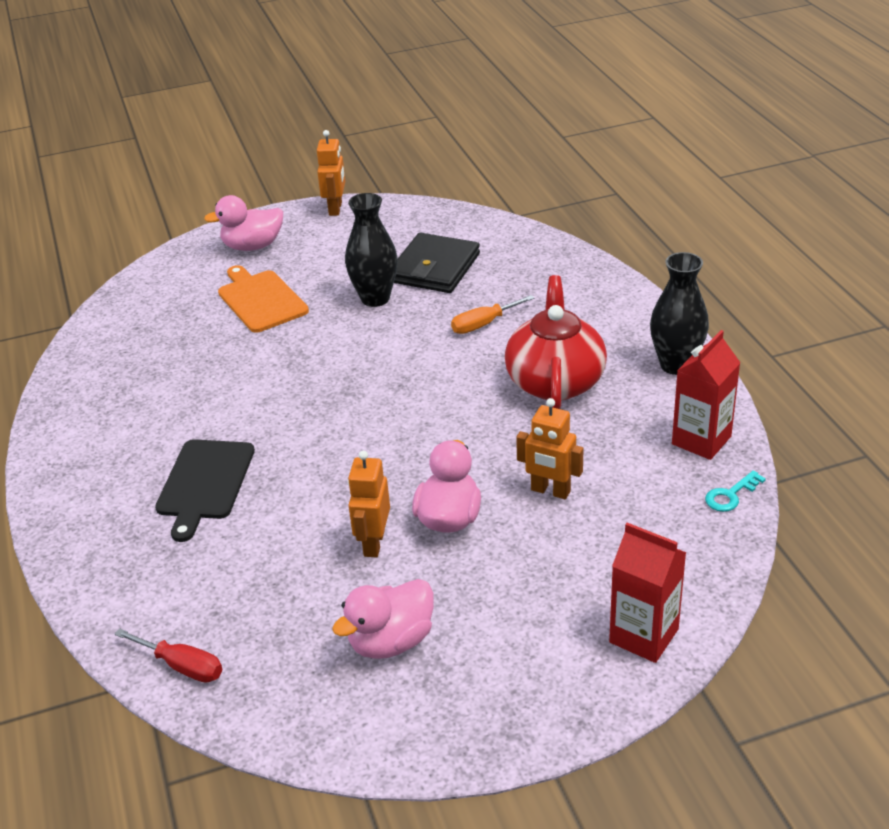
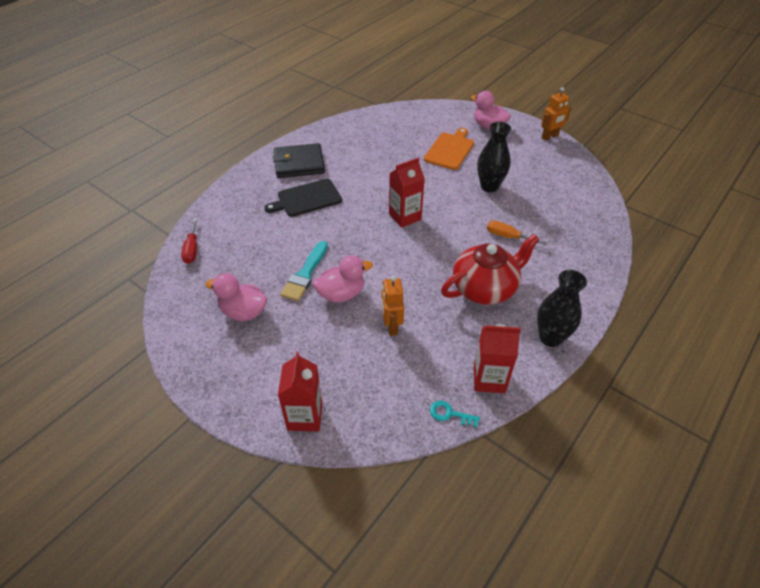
camera: 55 degrees right, 10 degrees up
(354, 397) = (405, 217): none -> red carton
(373, 543) = (305, 274): orange robot -> turquoise brush
(434, 268) = (537, 195): black wallet -> black wallet (299, 163)

